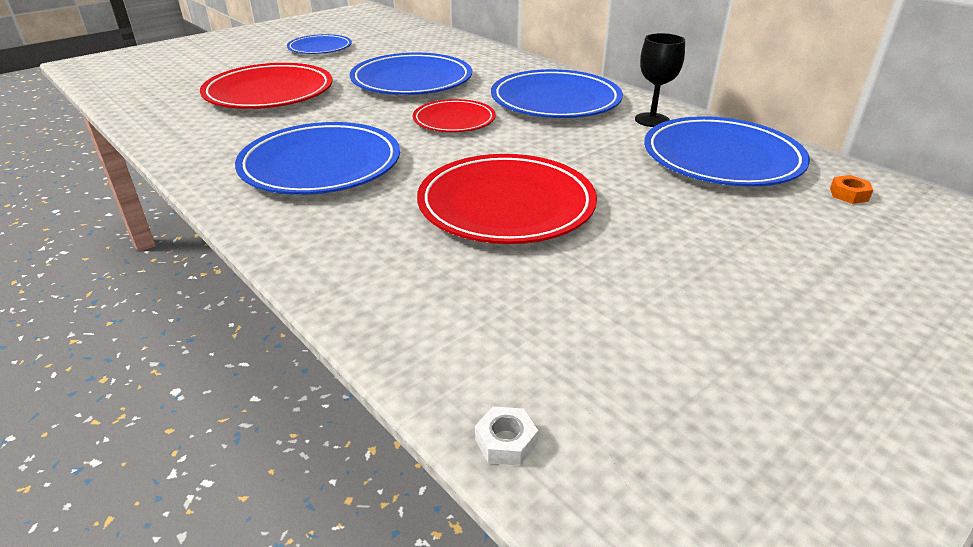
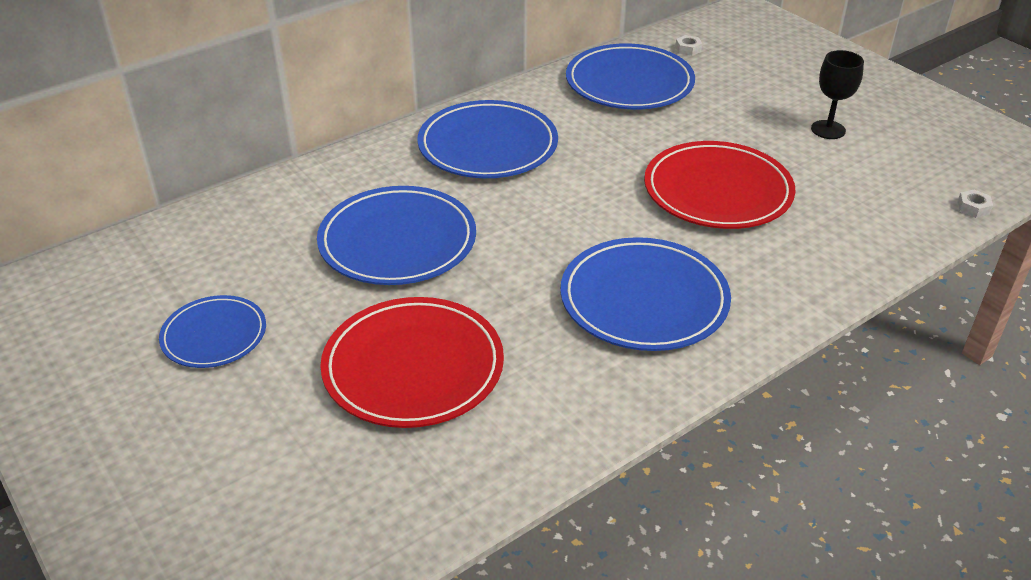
camera: 85 degrees left, 5 degrees up
(454, 120) = (533, 212): red plate -> none
(652, 120) = (546, 100): black goblet -> black goblet (828, 130)
(849, 194) = (688, 49): orange nut -> white nut

